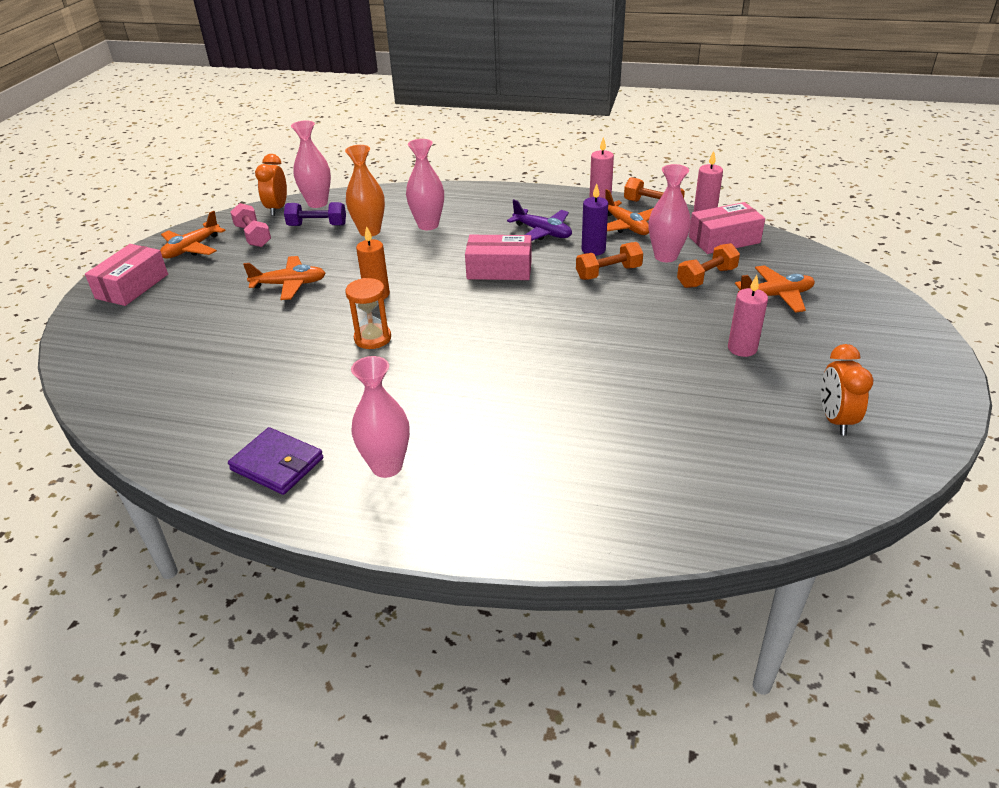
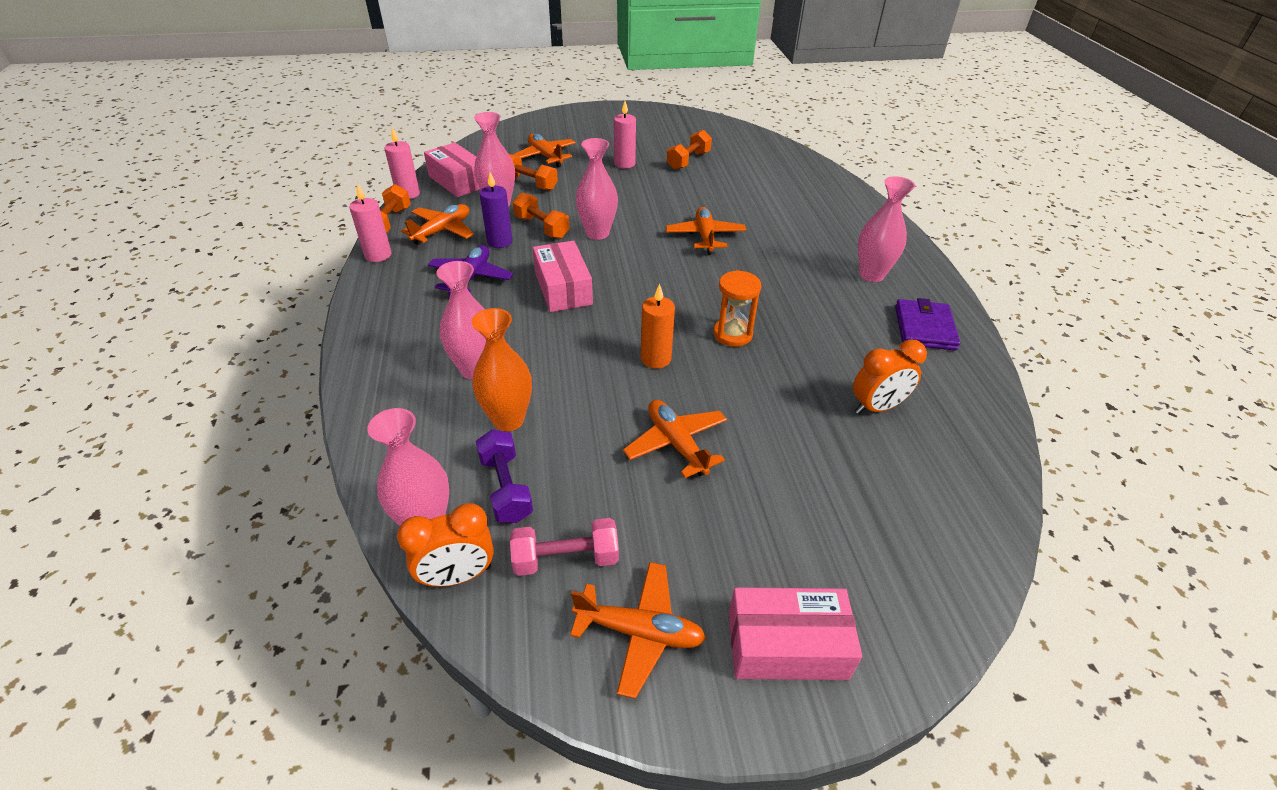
camera: 115 degrees left, 5 degrees up
(253, 236) = (566, 558): pink dumbbell -> pink dumbbell turned 45 degrees clockwise
(538, 366) = (705, 237): none -> orange plane
(581, 301) = (597, 233): none -> pink vase
(739, 404) = (688, 161): none -> orange dumbbell
(835, 420) = (680, 134): orange clock -> orange clock (877, 407)

